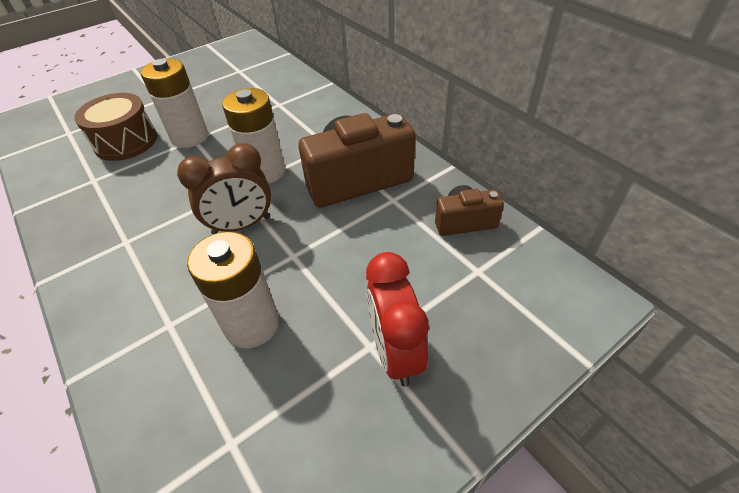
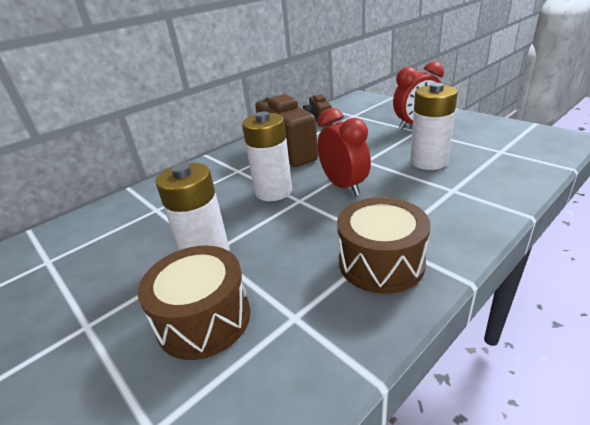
camera: 95 degrees left, 15 degrees down
(104, 232) = (381, 262): none -> brown drum
(241, 225) = (344, 186): brown clock -> red clock

